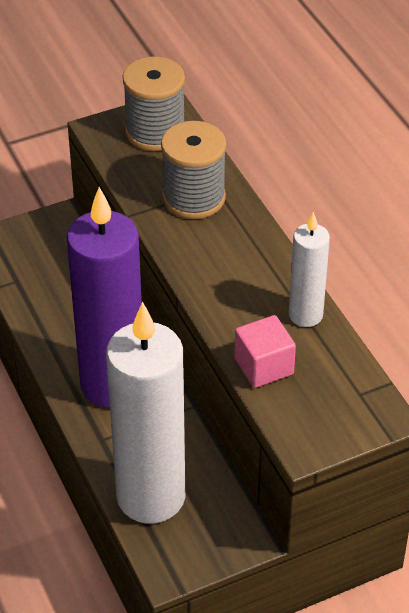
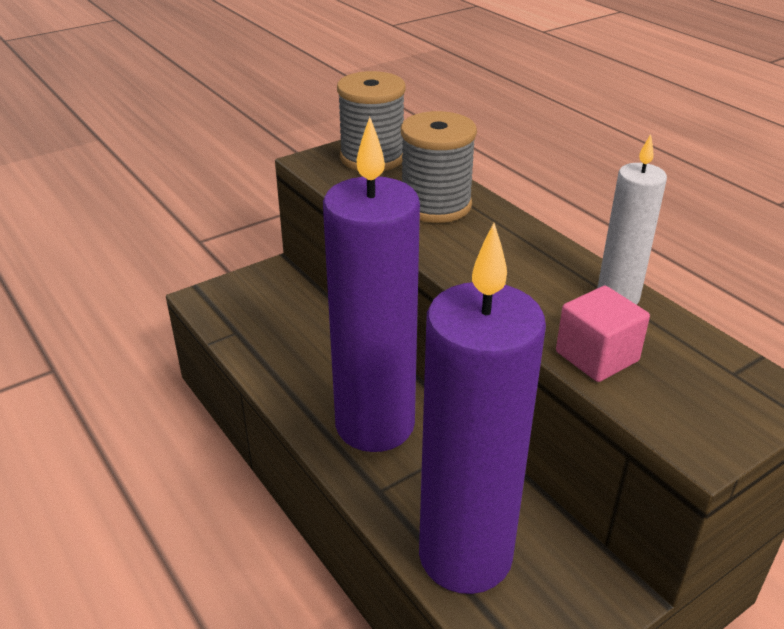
camera: 10 degrees left, 10 degrees down
(151, 497) = (465, 556): white candle -> purple candle

